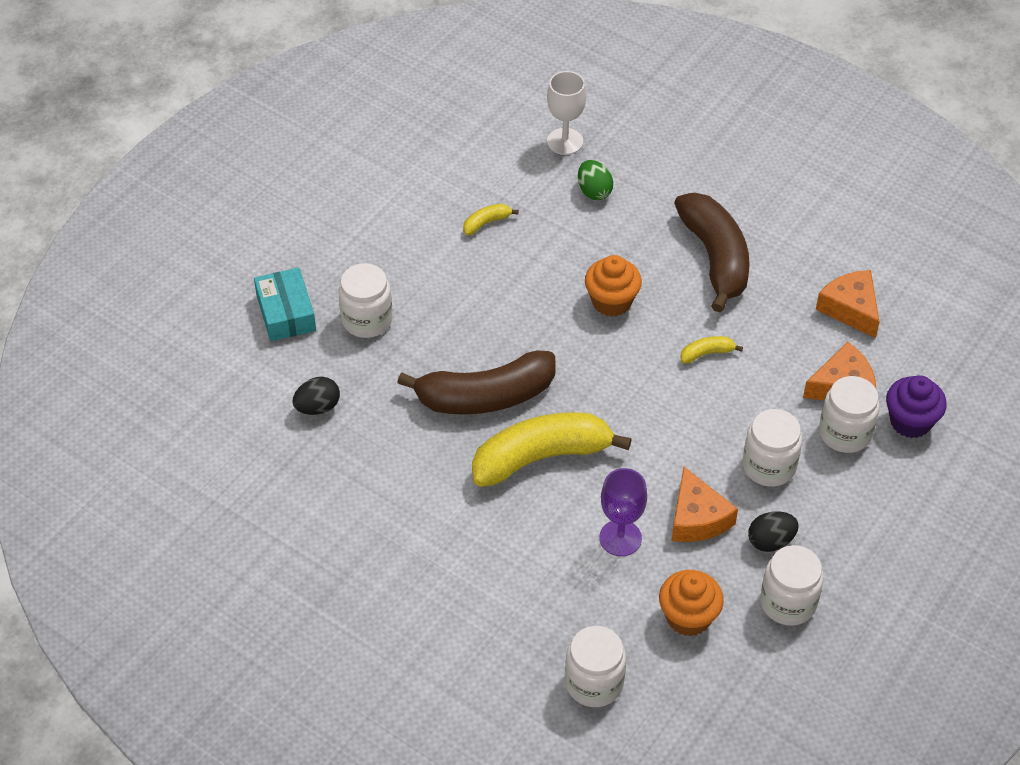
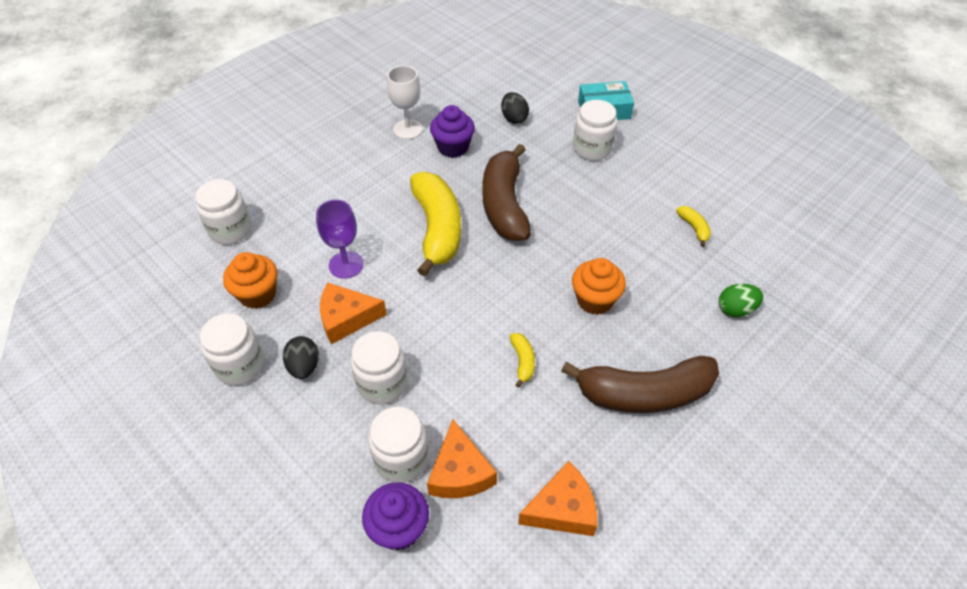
camera: 100 degrees right, 0 degrees up
(389, 466) = (453, 147): none -> purple cupcake
(565, 141) = (803, 297): white goblet -> white goblet (408, 129)

